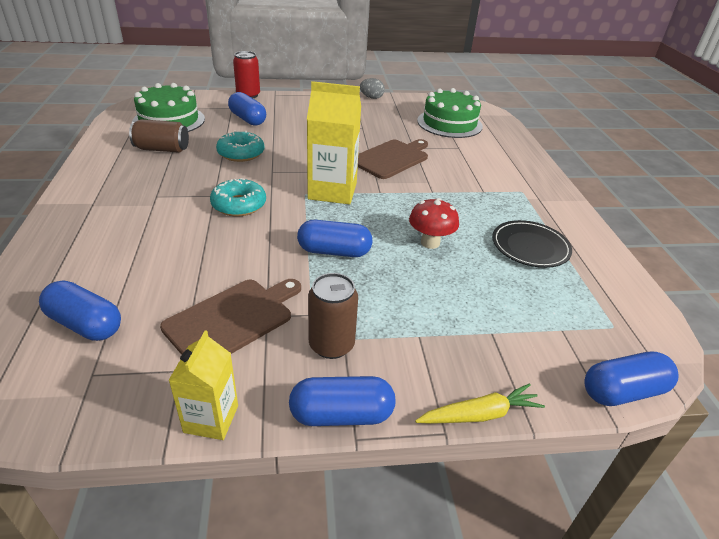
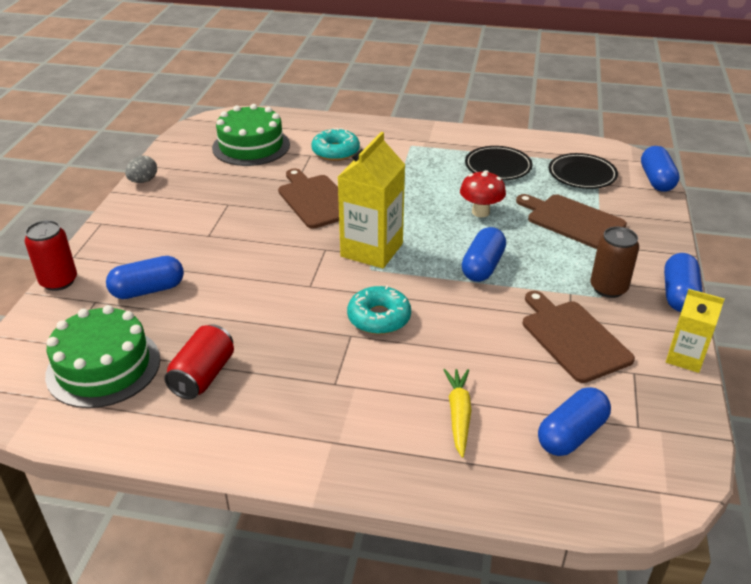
camera: 70 degrees left, 0 degrees up
(162, 149) = (203, 376): brown can -> red can
(241, 153) = (251, 305): turquoise donut -> turquoise donut (335, 151)
(457, 309) = (572, 220): none -> brown cutting board
(480, 414) = (676, 237): yellow carrot -> yellow carrot (459, 415)
(571, 314) = (582, 174): none -> black plate

